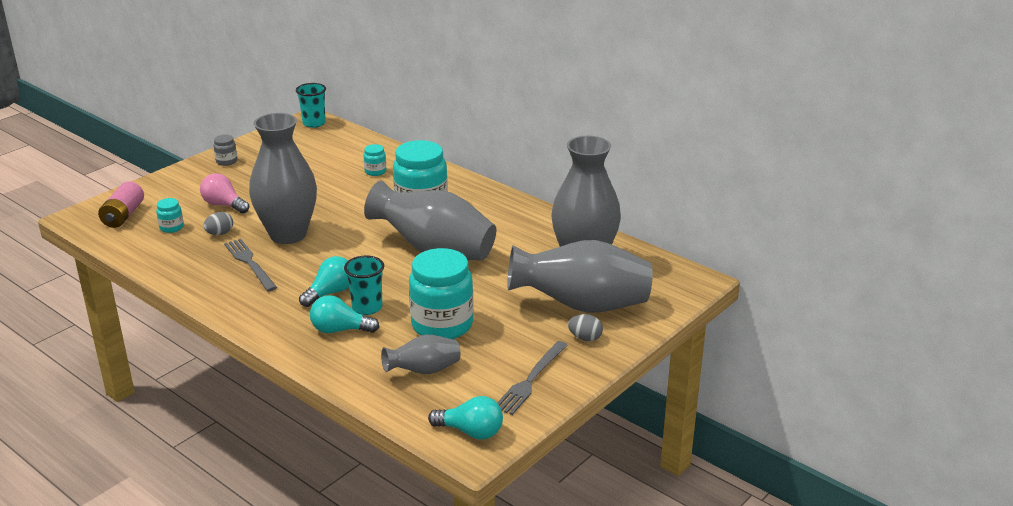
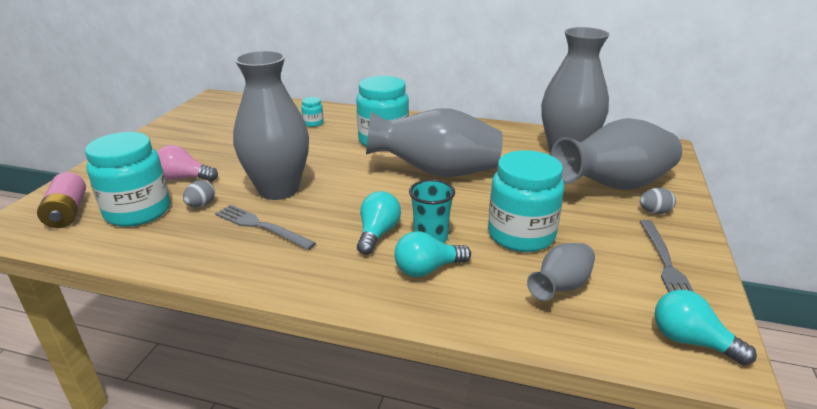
camera: 25 degrees left, 0 degrees up
(171, 227) = (138, 211): turquoise jar -> turquoise jar, size x2.28
(226, 161) = (156, 141): grey jar -> none
(314, 123) = (220, 99): turquoise cup -> none
(471, 432) = (691, 341): turquoise light bulb -> turquoise light bulb turned 135 degrees counterclockwise

